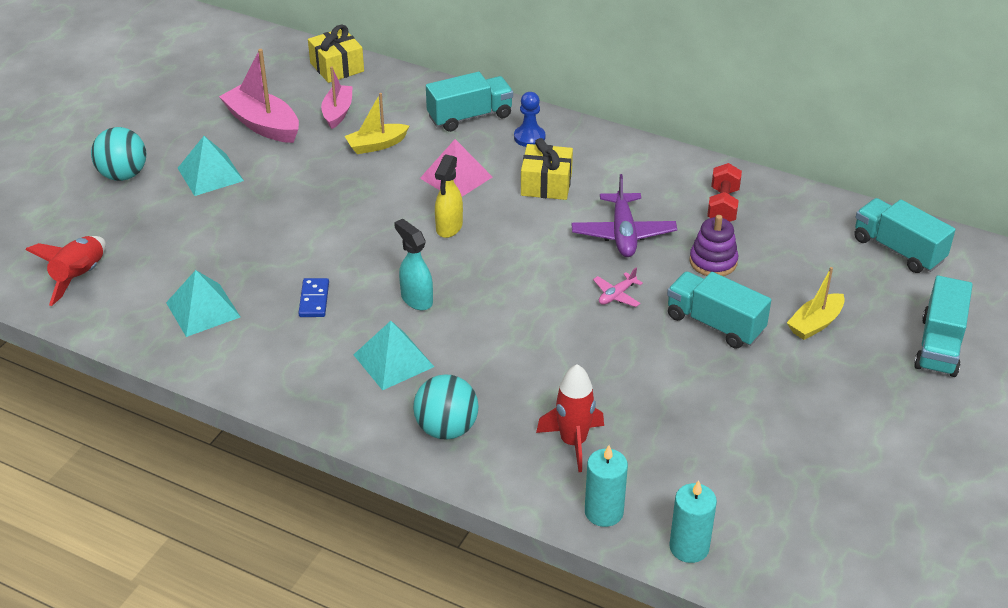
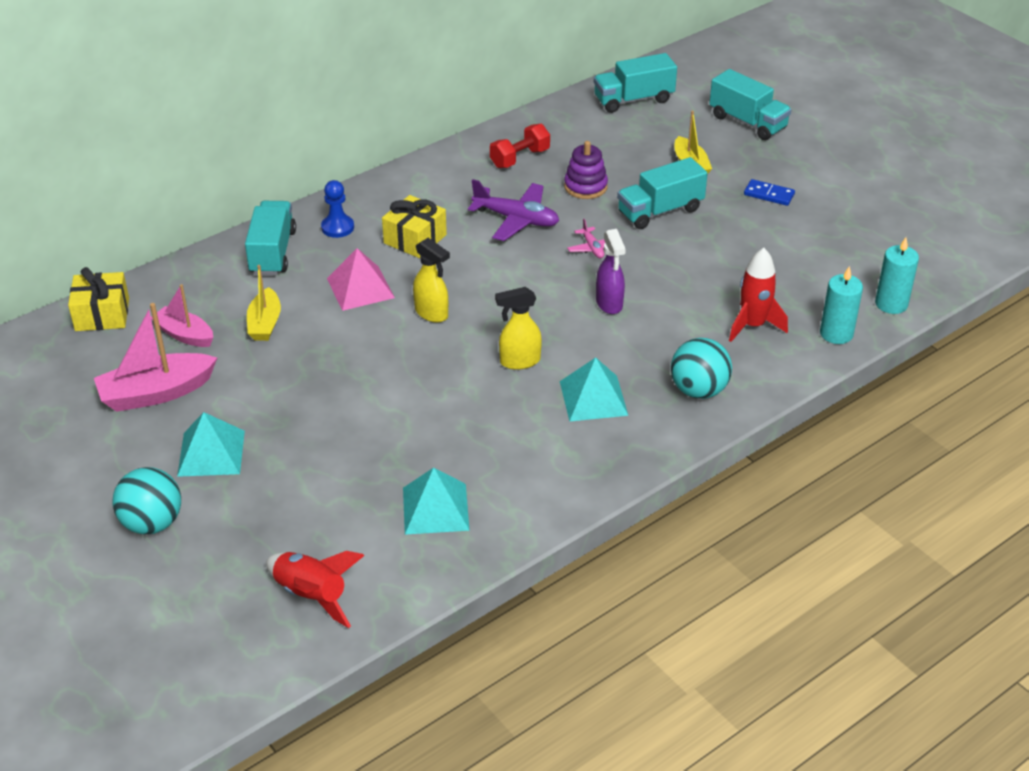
camera: 65 degrees left, 0 degrees up
(314, 300) = (474, 427): blue domino -> blue domino (769, 194)
(416, 299) = (519, 361): turquoise spray bottle -> yellow spray bottle
(538, 331) = (609, 304): none -> purple spray bottle
(722, 206) = (520, 158): red dumbbell -> red dumbbell turned 75 degrees counterclockwise

